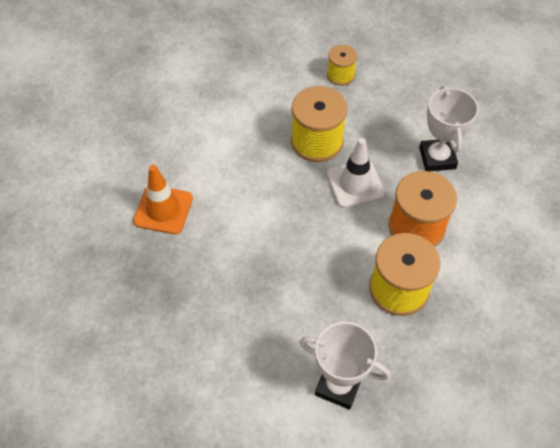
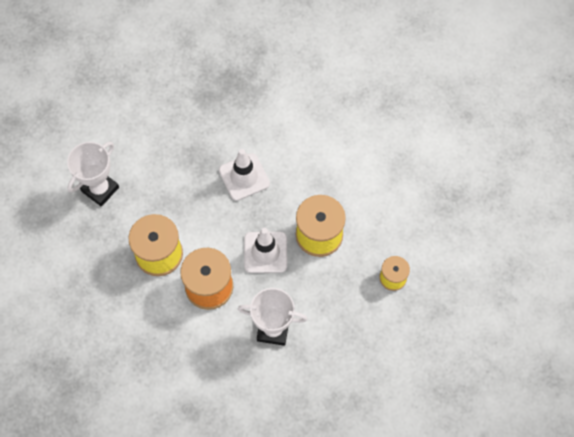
camera: 105 degrees right, 10 degrees up
(163, 210) = (282, 104): orange traffic cone -> none
(270, 226) = (244, 177): none -> white traffic cone

